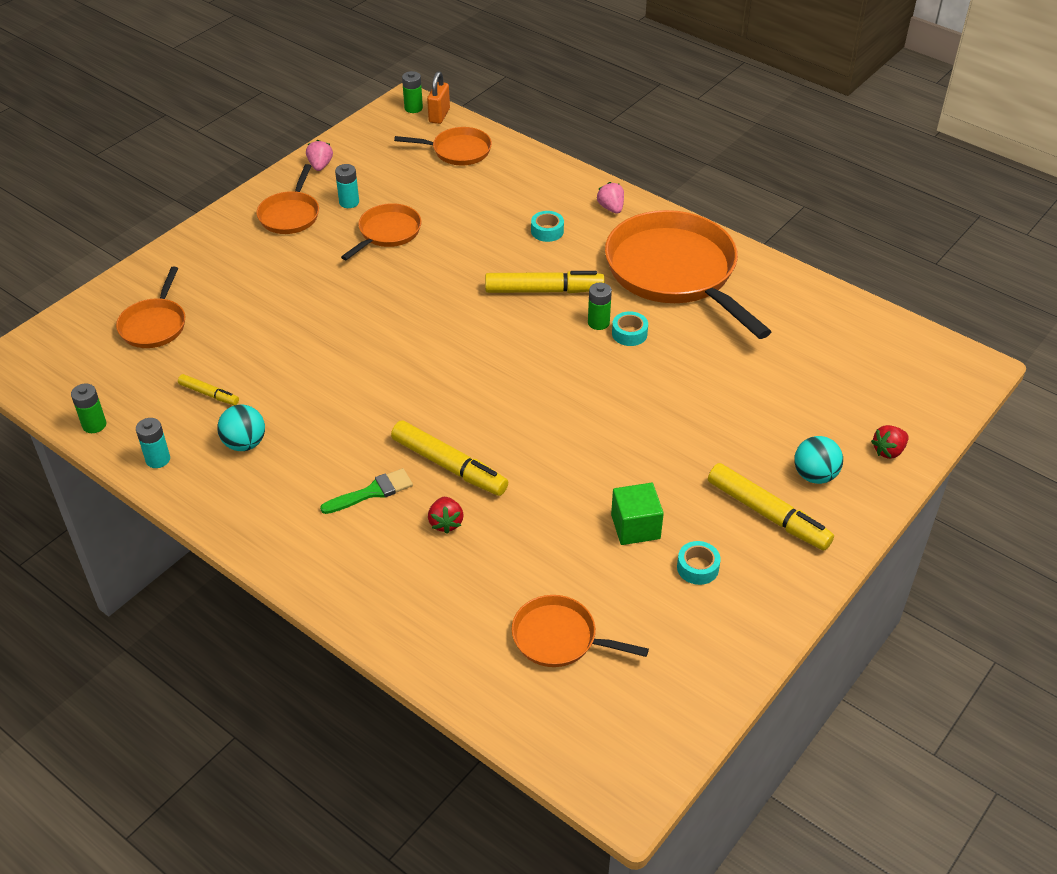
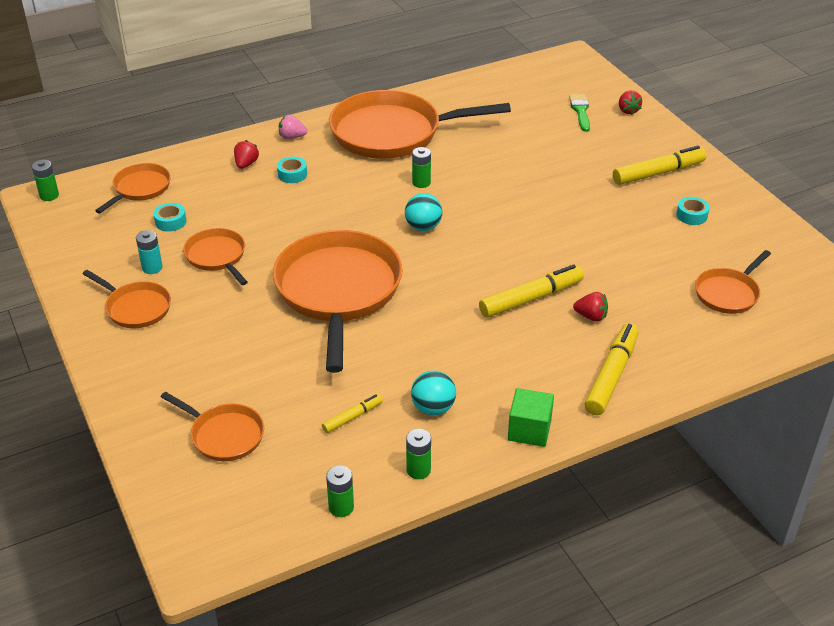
camera: 65 degrees left, 5 degrees down
(158, 459) = (418, 470): turquoise battery -> green battery
(320, 165) = (78, 271): pink strawberry -> none
(372, 492) = (536, 347): green brush -> green brush (580, 111)
(381, 325) = (338, 291): none -> orange pan
(439, 115) = (77, 184): orange padlock -> none
(542, 196) = (246, 164): none -> red strawberry
(544, 290) = (363, 197): yellow marker -> yellow marker (611, 375)
(629, 334) = (444, 173): turquoise tape -> turquoise tape (170, 222)
(635, 527) = (641, 229): green cube -> green cube (529, 430)
(815, 475) = (633, 144): turquoise ball -> turquoise ball (423, 227)

